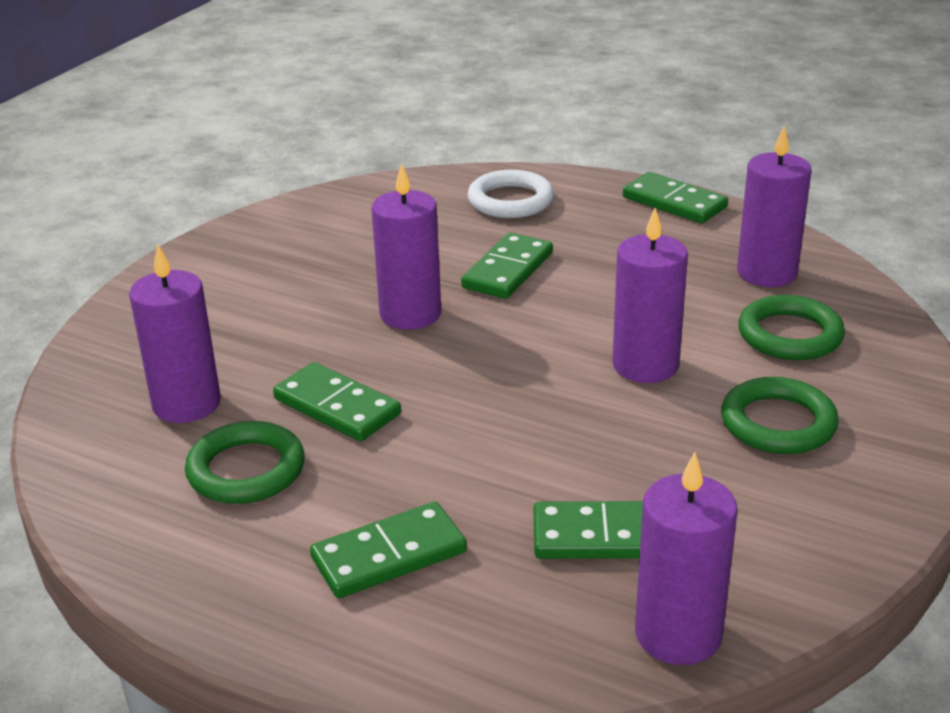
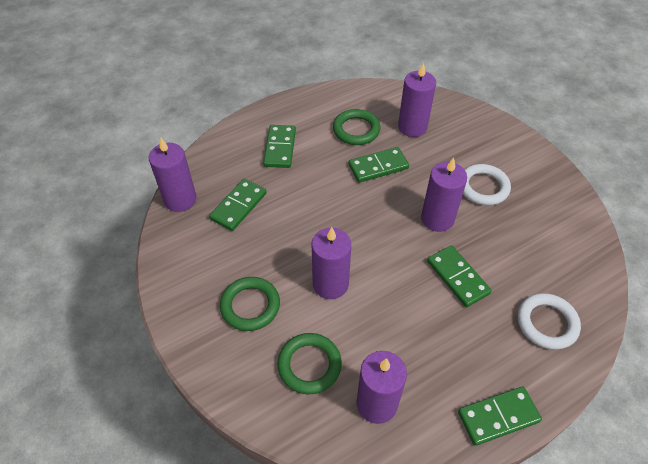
camera: 120 degrees right, 20 degrees up
(299, 293) = (483, 187): none -> white ring

